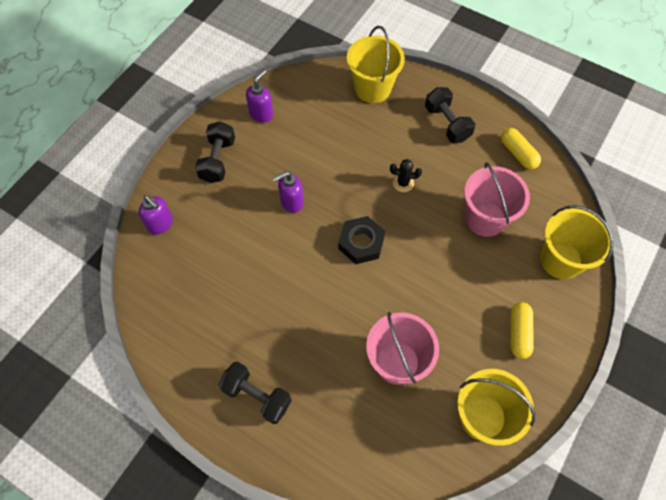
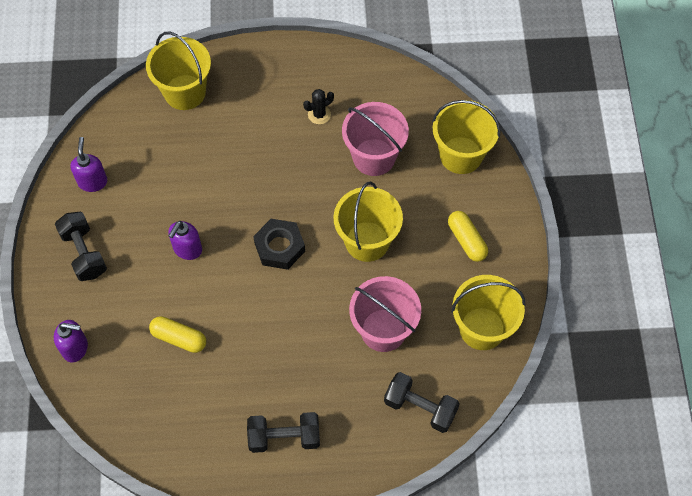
camera: 35 degrees left, 0 degrees up
(403, 183) = (278, 168): black cactus -> black cactus (319, 114)
(433, 281) = (367, 241): none -> yellow bucket
(447, 123) = (280, 87): black dumbbell -> black dumbbell (420, 407)
(518, 153) = (363, 78): yellow capsule -> yellow capsule (179, 338)

